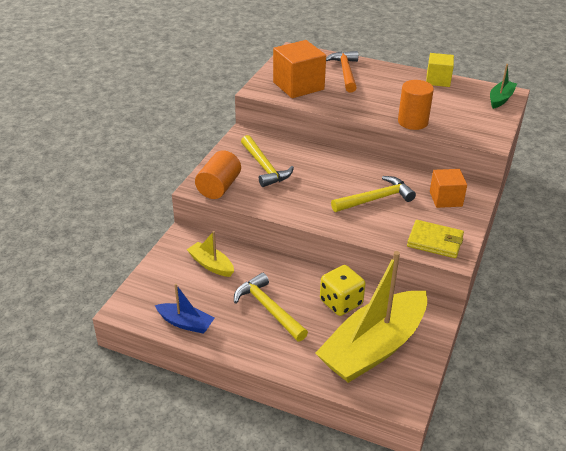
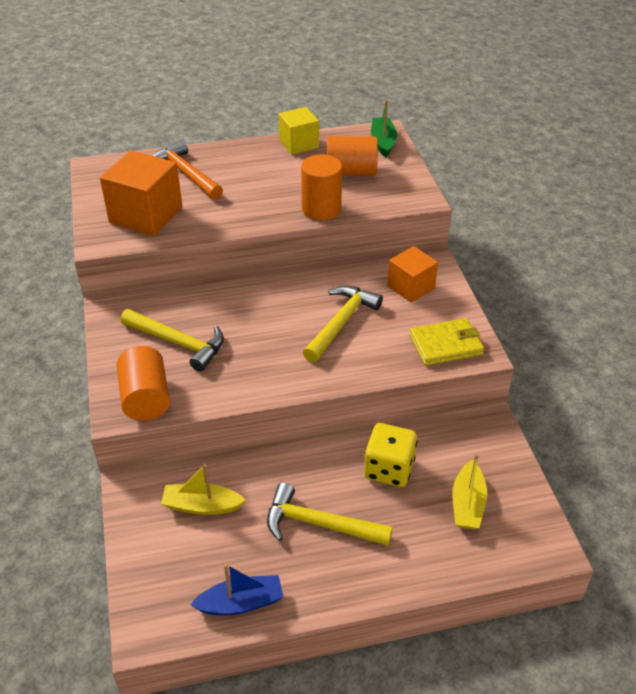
camera: 35 degrees left, 5 degrees up
(373, 348) = (467, 504): yellow boat -> yellow boat, size x0.45
(457, 108) = (351, 172): none -> orange cylinder

